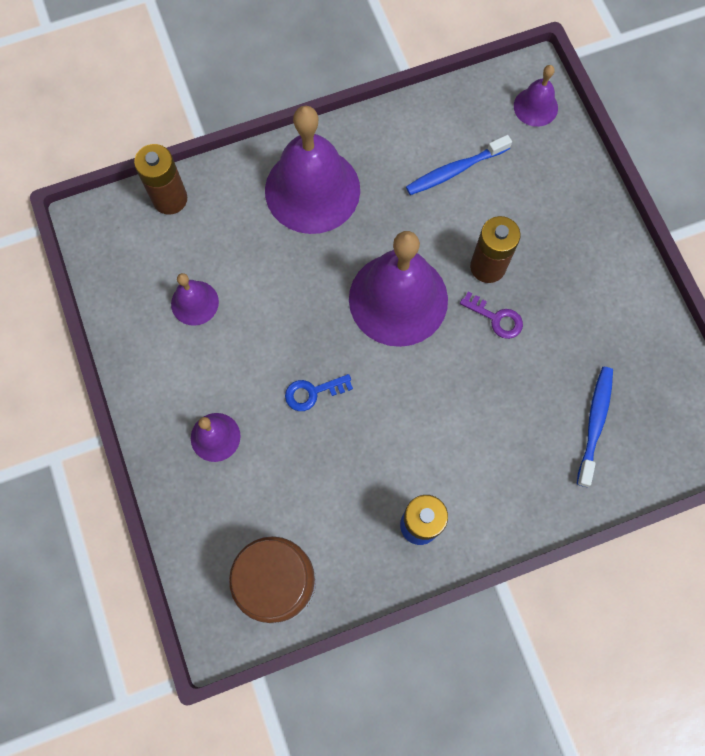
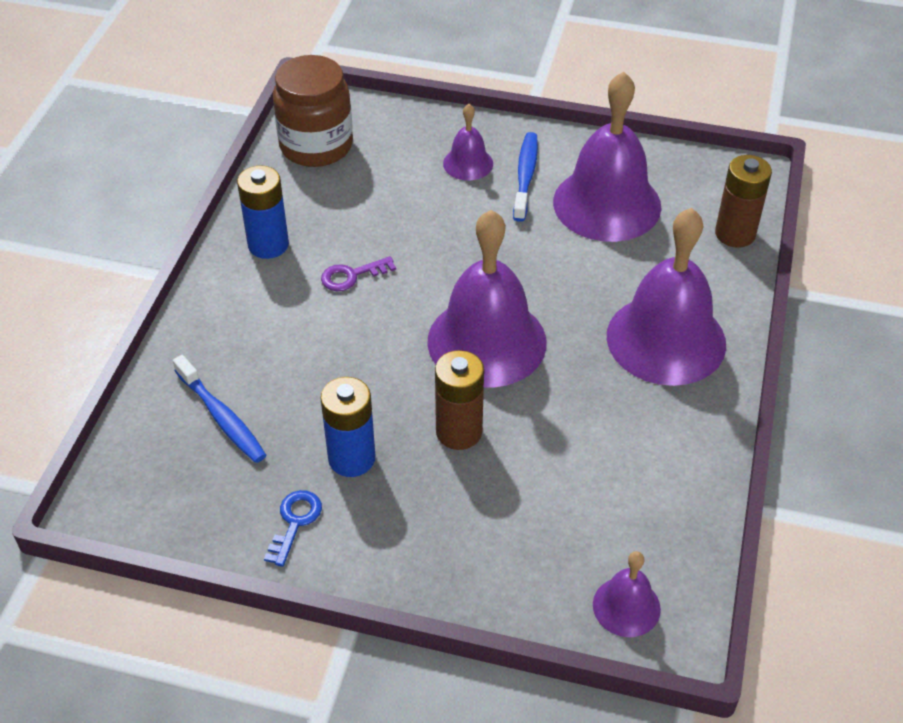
camera: 125 degrees right, 25 degrees down
(194, 303) = (607, 204): purple bell -> purple bell, size x2.08
(313, 392) = (450, 237): blue key -> blue key (295, 522)
(454, 170) = (598, 471): blue toothbrush -> blue toothbrush (525, 176)
(496, 318) = (398, 405): purple key -> purple key (352, 276)
(559, 316) = (351, 458): none -> blue battery

